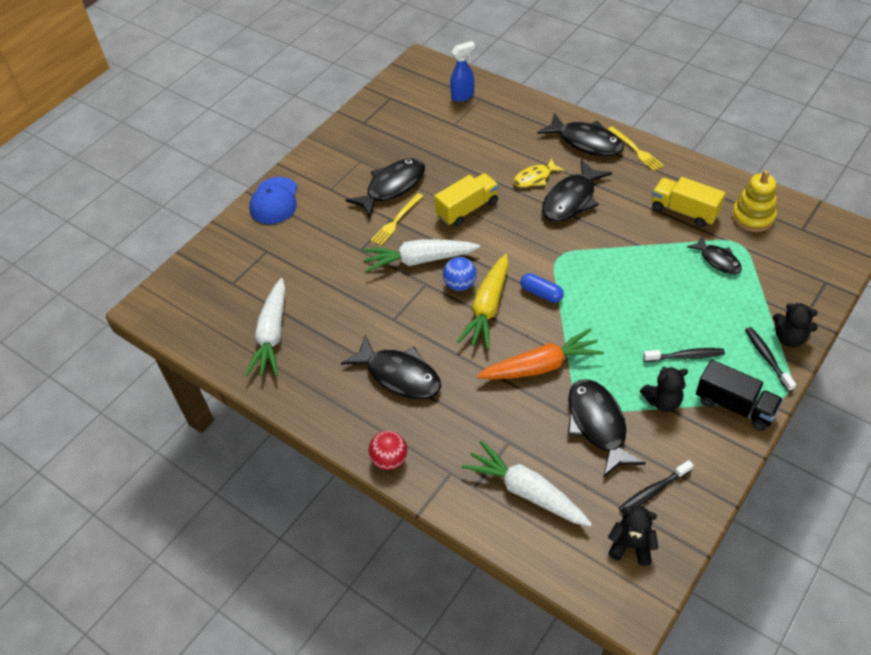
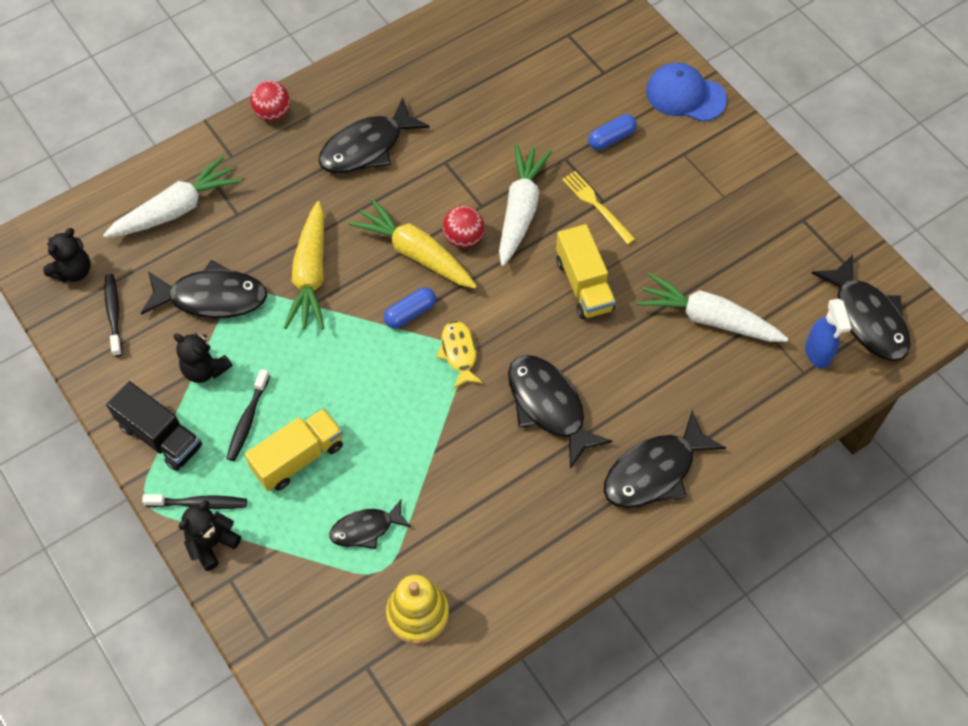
camera: 105 degrees right, 10 degrees up
(272, 336) = (475, 54): white carrot -> white carrot (708, 318)
(330, 229) = (611, 138): none -> blue capsule
(392, 187) = (659, 217): black fish -> black fish (867, 318)
(460, 284) = (463, 238): blue ball -> red ball
(534, 178) = (608, 380): yellow fish -> yellow fish (459, 353)
(541, 366) = (310, 275): orange carrot -> yellow carrot
(636, 150) = (612, 528): yellow fork -> none
(662, 401) = (205, 369): black teddy bear -> black teddy bear turned 60 degrees counterclockwise
(684, 211) = (467, 532): yellow truck -> yellow truck (298, 458)
(735, 406) = (160, 436): black truck -> black truck turned 105 degrees counterclockwise

